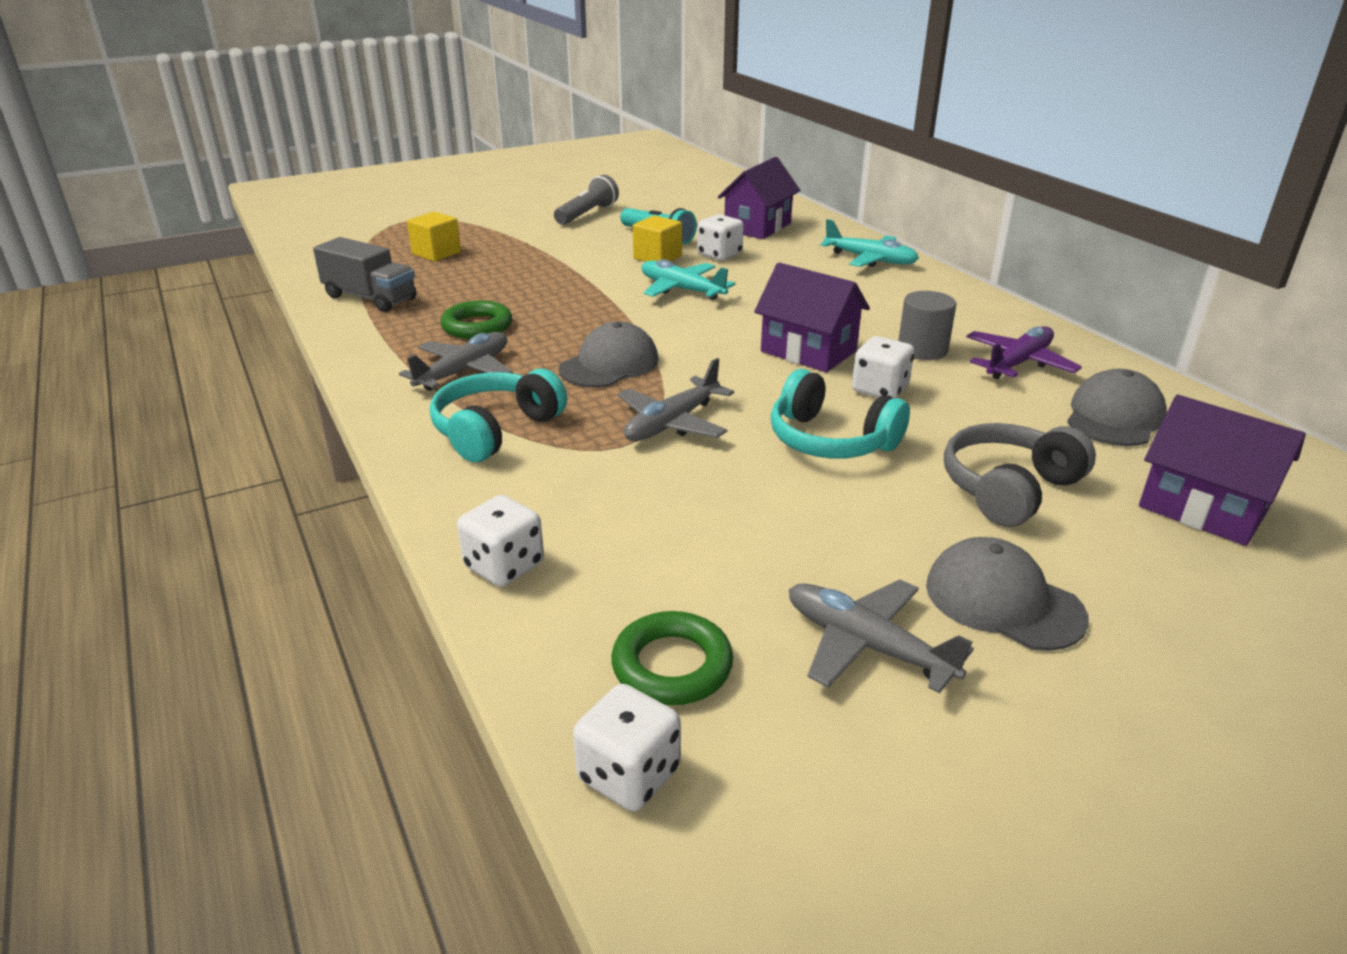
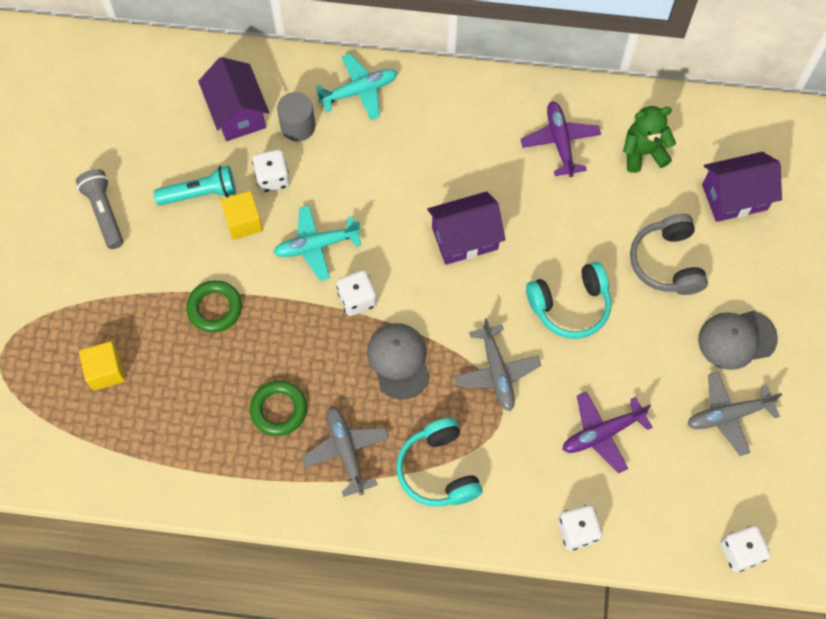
camera: 55 degrees left, 35 degrees up
(370, 298) = (168, 458): grey truck -> none
(672, 666) = (692, 499): green ring -> green ring (215, 308)
(683, 531) = (602, 433): none -> purple plane
(880, 390) = (537, 238): white dice -> white dice (357, 299)
(922, 350) = (508, 176): grey cylinder -> grey cylinder (298, 126)
(1114, 417) = (643, 153): grey cap -> green teddy bear

